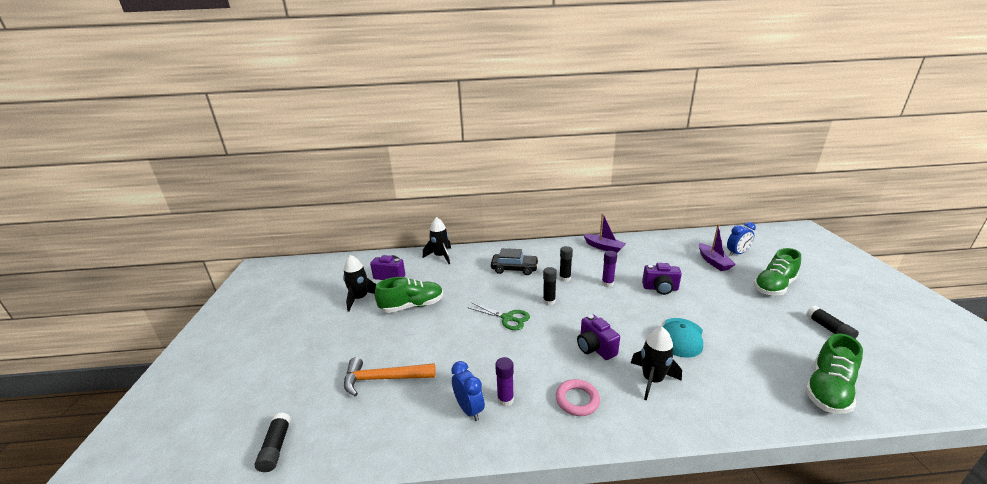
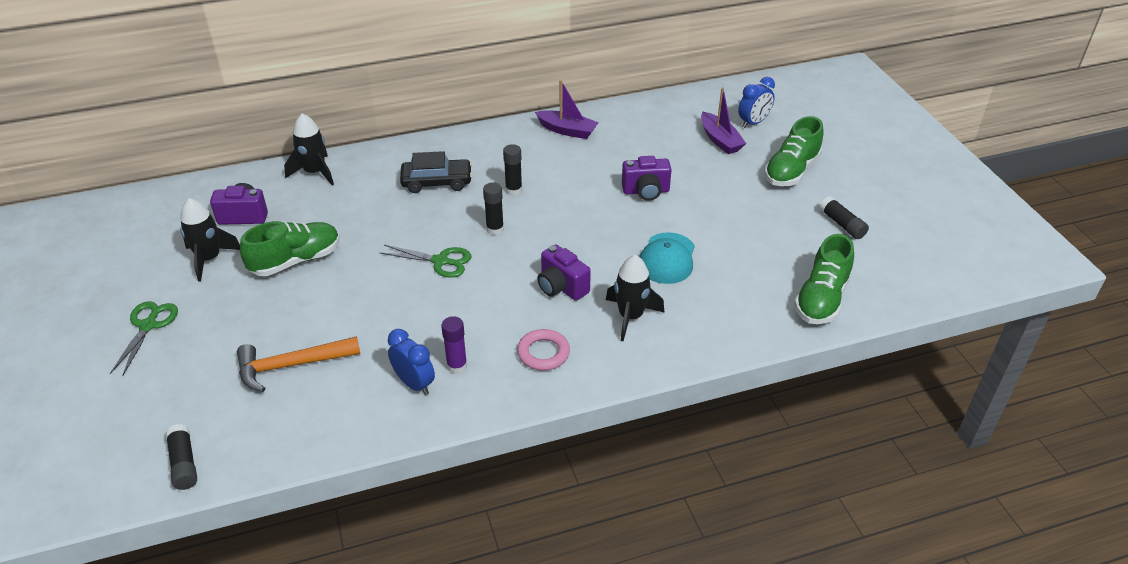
camera: 15 degrees left, 15 degrees up
(304, 335) = (148, 326): none -> green scissors
(607, 283) = (574, 192): purple glue stick -> none

